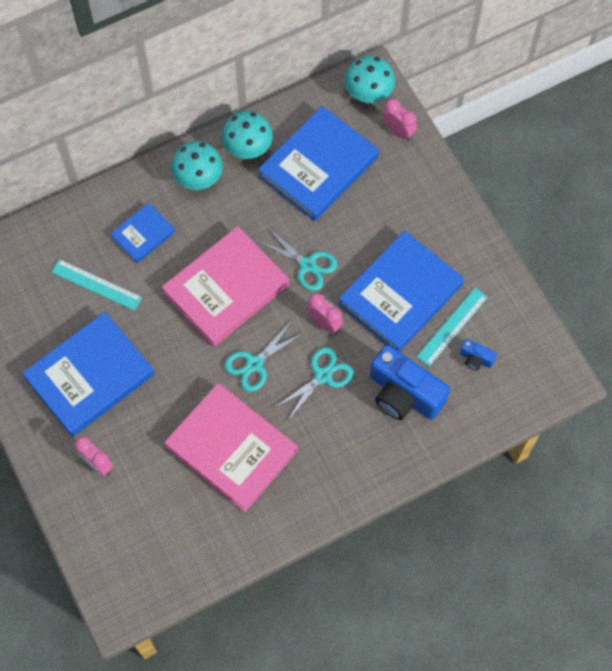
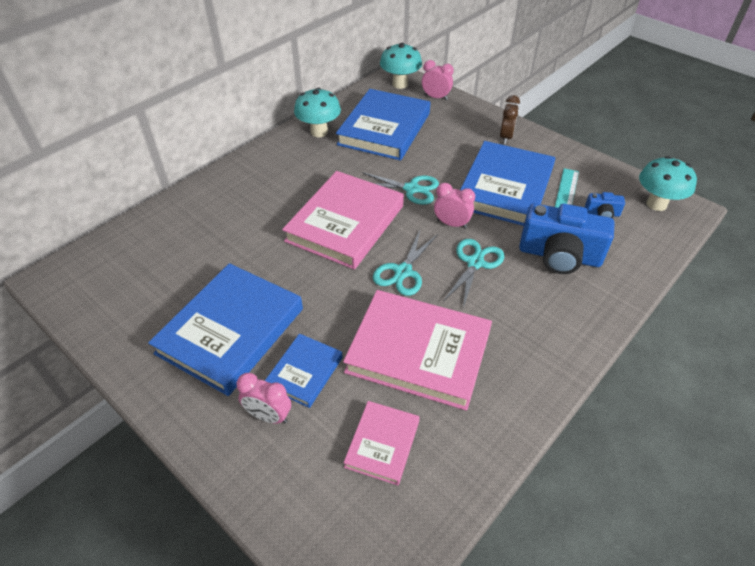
camera: 20 degrees left, 20 degrees down
(96, 285) = (212, 252): turquoise ruler -> none
(143, 234) = (247, 205): blue book -> blue book (304, 372)
(171, 516) = (382, 444): none -> pink book
(198, 180) = (284, 158): turquoise mushroom -> turquoise mushroom (656, 204)
(441, 222) = (506, 137): none -> brown clock

